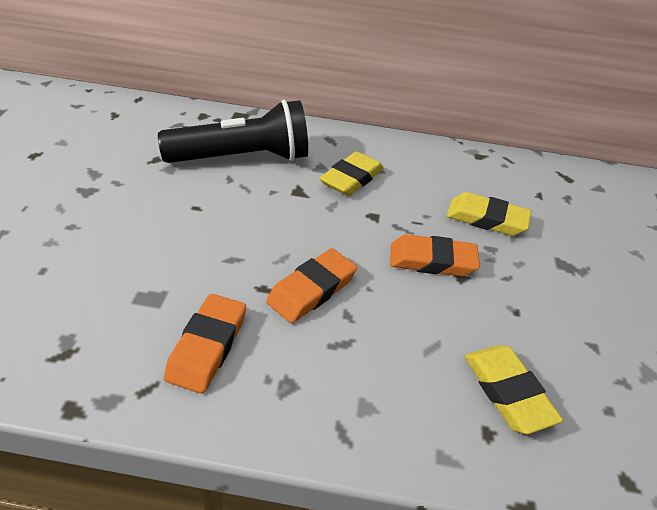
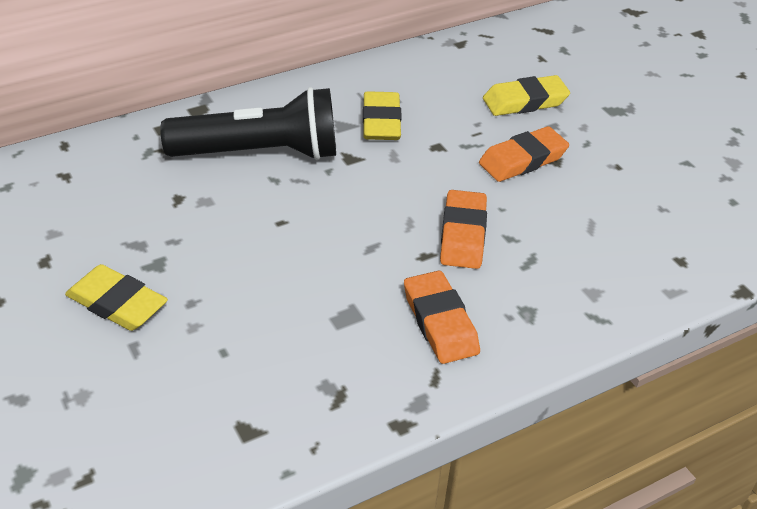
camera: 35 degrees left, 0 degrees up
(242, 158) = (260, 153): black flashlight -> black flashlight turned 45 degrees clockwise
(507, 392) = (666, 226): yellow eraser -> yellow eraser (117, 303)

